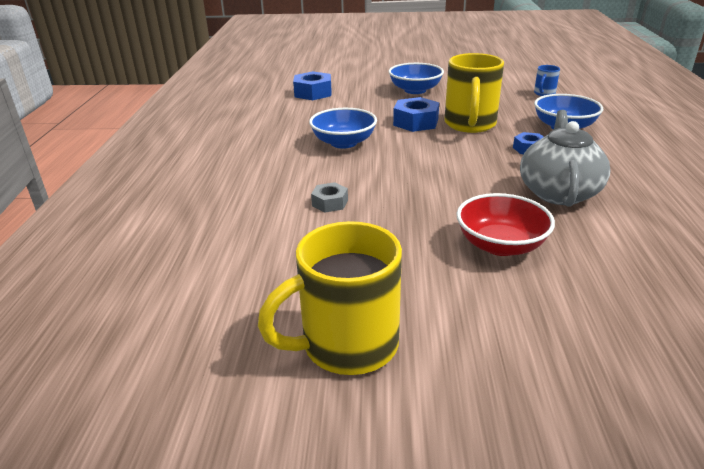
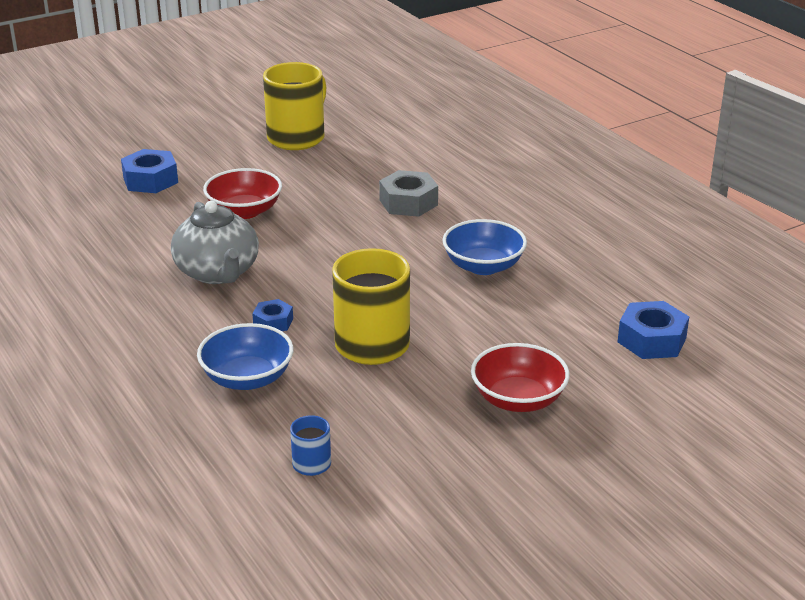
camera: 145 degrees right, 0 degrees up
(330, 203) = (408, 202): grey nut -> grey nut, size x1.69
(415, 90) = (518, 399): blue bowl -> red bowl
(416, 122) = (441, 325): blue nut -> blue nut (150, 180)

